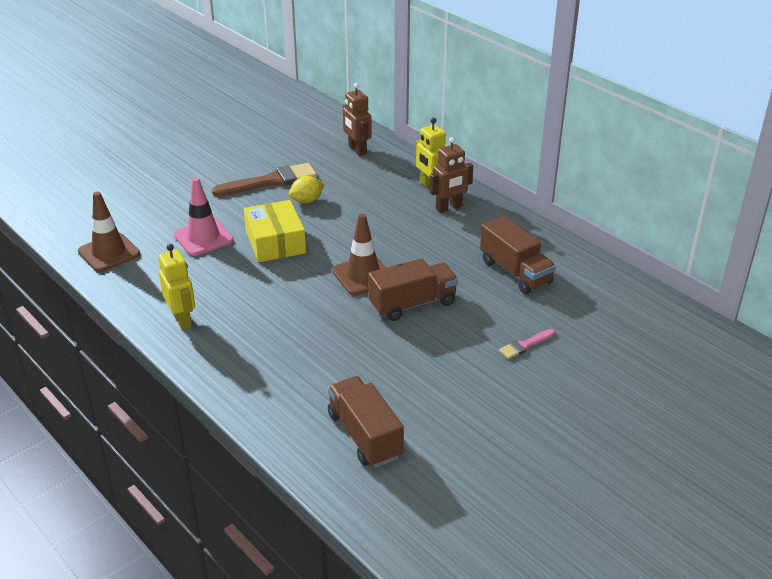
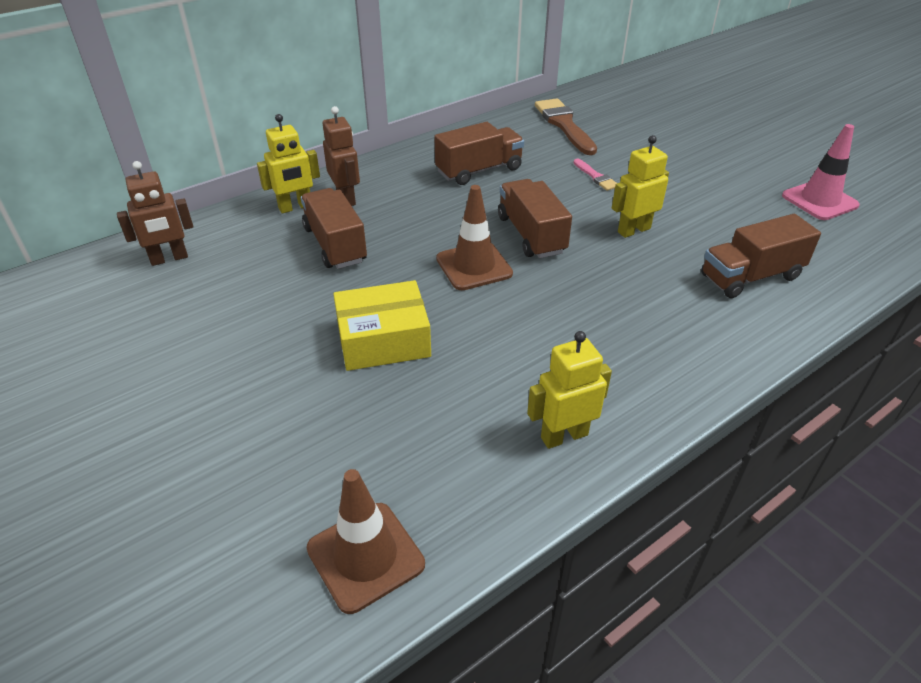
camera: 85 degrees left, 5 degrees up
(203, 238) = (351, 420): pink traffic cone -> pink traffic cone (819, 201)
(270, 181) = (213, 345): brown brush -> brown brush (564, 125)
(307, 201) = (285, 308): yellow lemon -> none
(383, 210) = (335, 245): none -> brown truck
(431, 365) = (633, 230): none -> yellow robot

